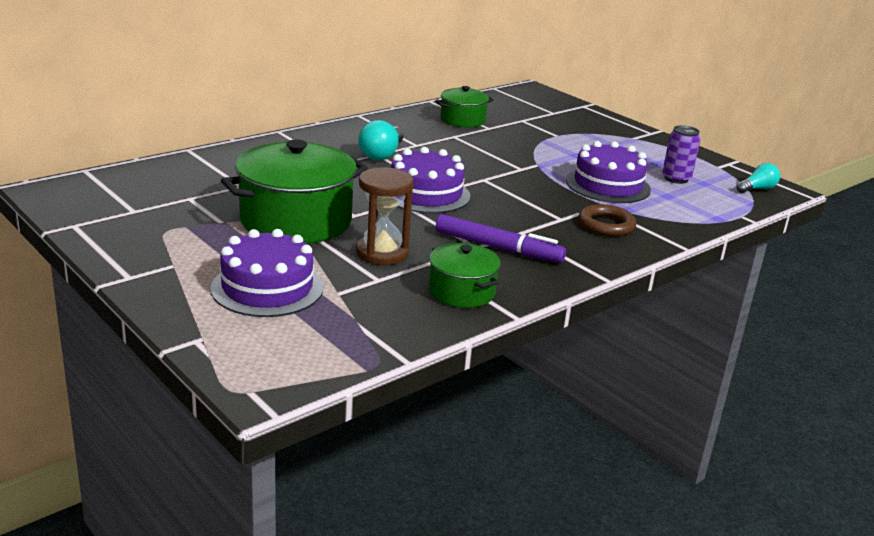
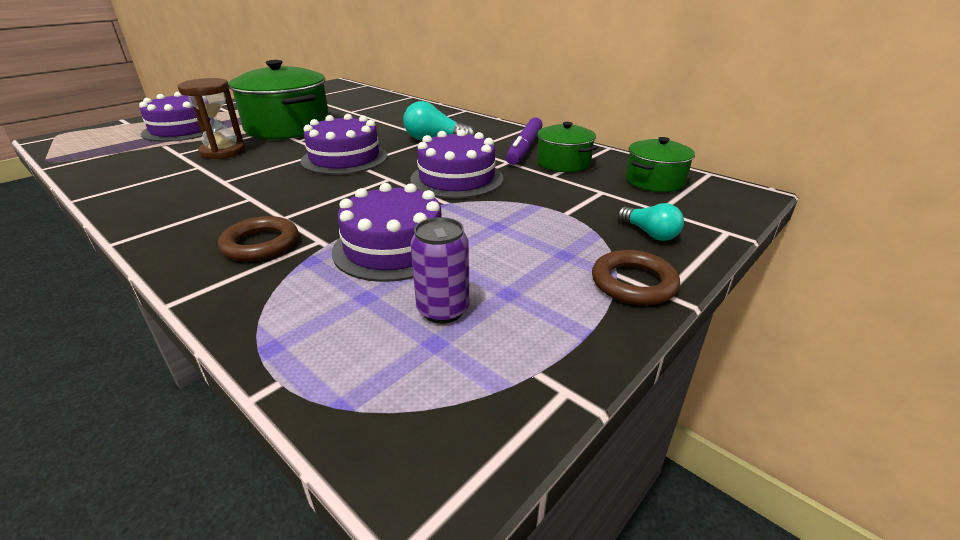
camera: 85 degrees right, 5 degrees up
(461, 292) = (136, 179): green pot -> green pot (654, 181)
(489, 156) = (457, 179): none -> purple cake
(498, 248) = (217, 189): purple marker -> purple marker (524, 148)
(642, 136) = (633, 283): none -> brown ring
(757, 189) = (426, 426): turquoise light bulb -> turquoise light bulb (649, 233)

